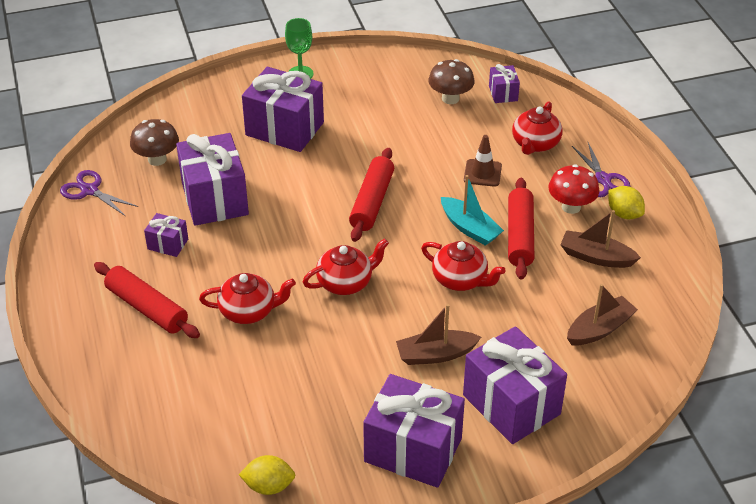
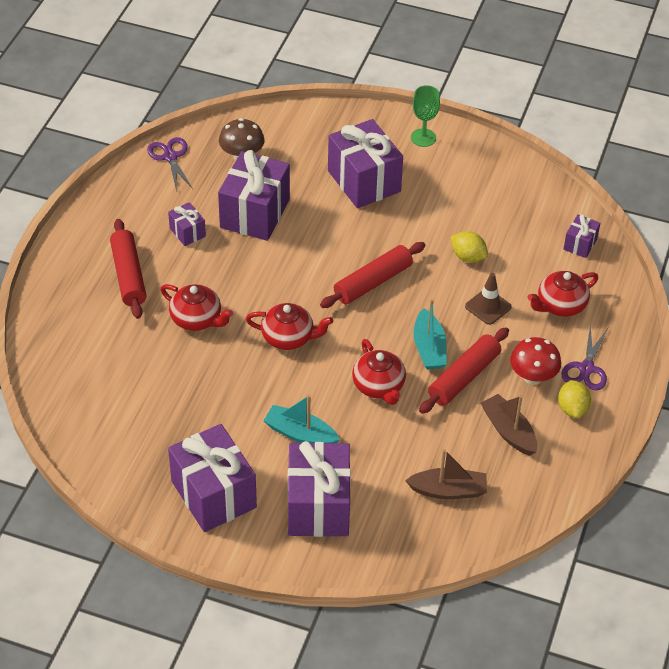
camera: 35 degrees right, 5 degrees up
(268, 486) = (92, 457): yellow lemon -> yellow lemon (468, 257)
(435, 354) = (300, 434): brown boat -> turquoise boat
(450, 98) = (528, 225): brown mushroom -> none

